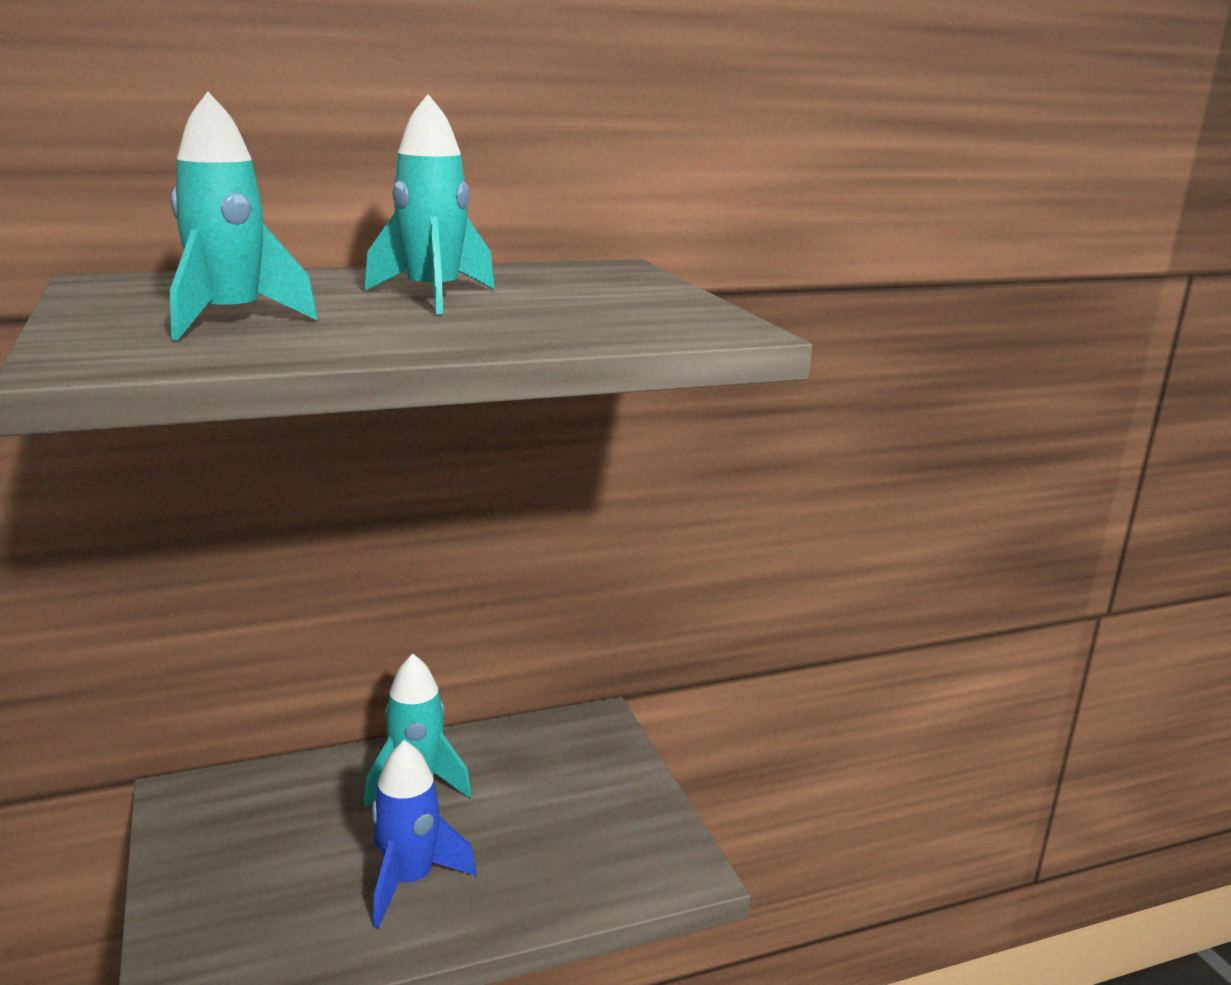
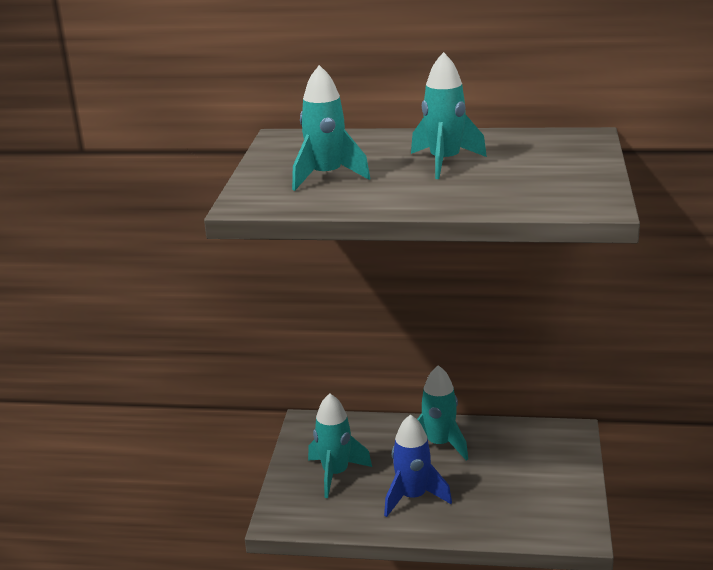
camera: 30 degrees right, 5 degrees up
(260, 873) = (335, 474): none -> turquoise rocket

